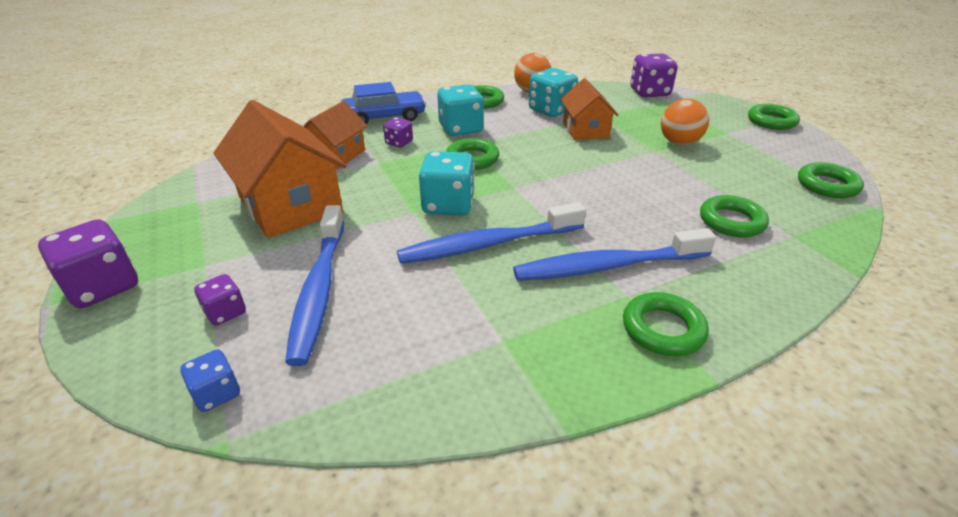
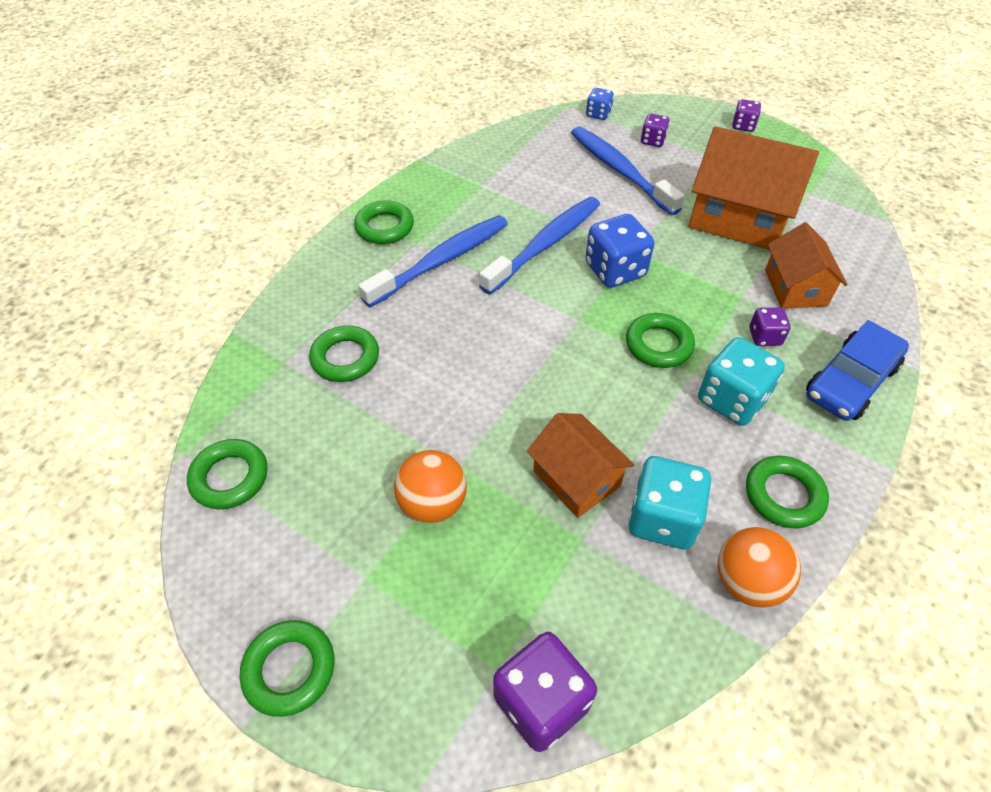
camera: 150 degrees right, 15 degrees up
(103, 287) = (743, 126): purple dice -> purple dice, size x0.55
(448, 205) = (615, 270): turquoise dice -> blue dice

